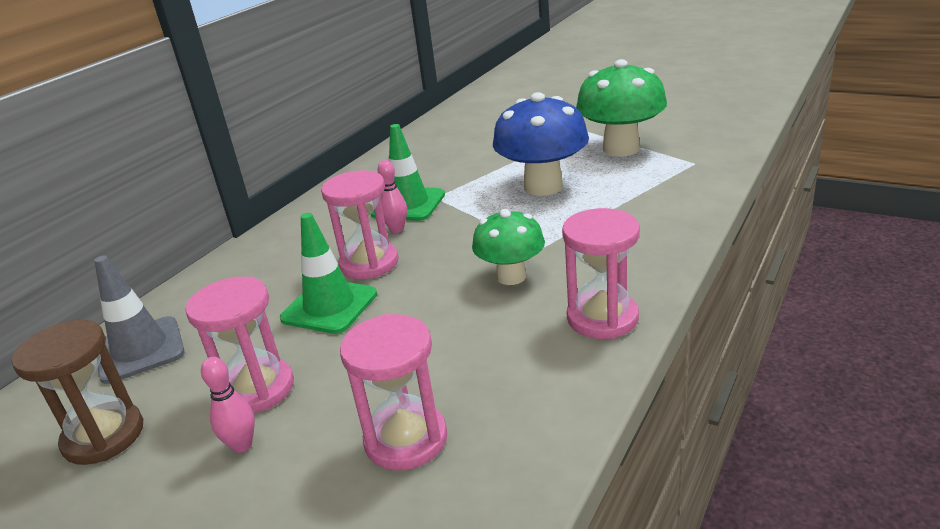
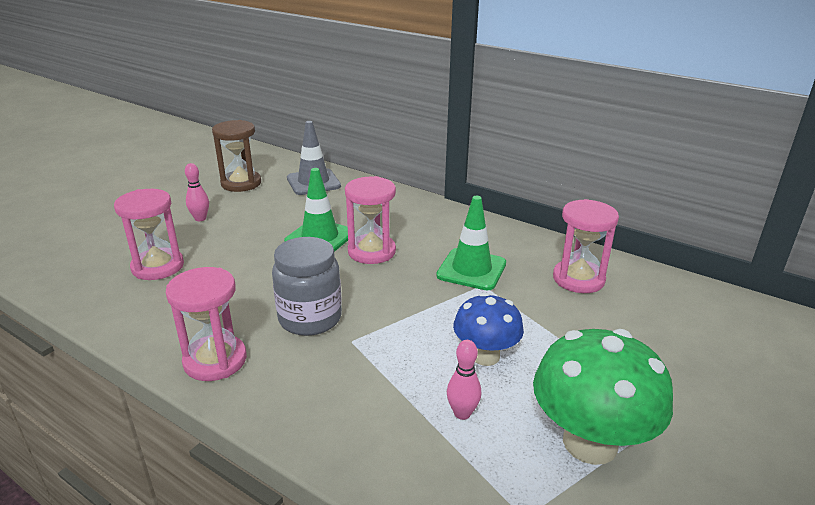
camera: 90 degrees right, 0 degrees up
(257, 389) = (246, 219): pink hourglass -> pink hourglass (578, 279)
(397, 229) = (424, 263): pink bowling pin -> pink bowling pin (462, 413)
(511, 276) = (310, 318): green mushroom -> grey jar
(543, 186) = (485, 356): blue mushroom -> blue mushroom, size x0.63

